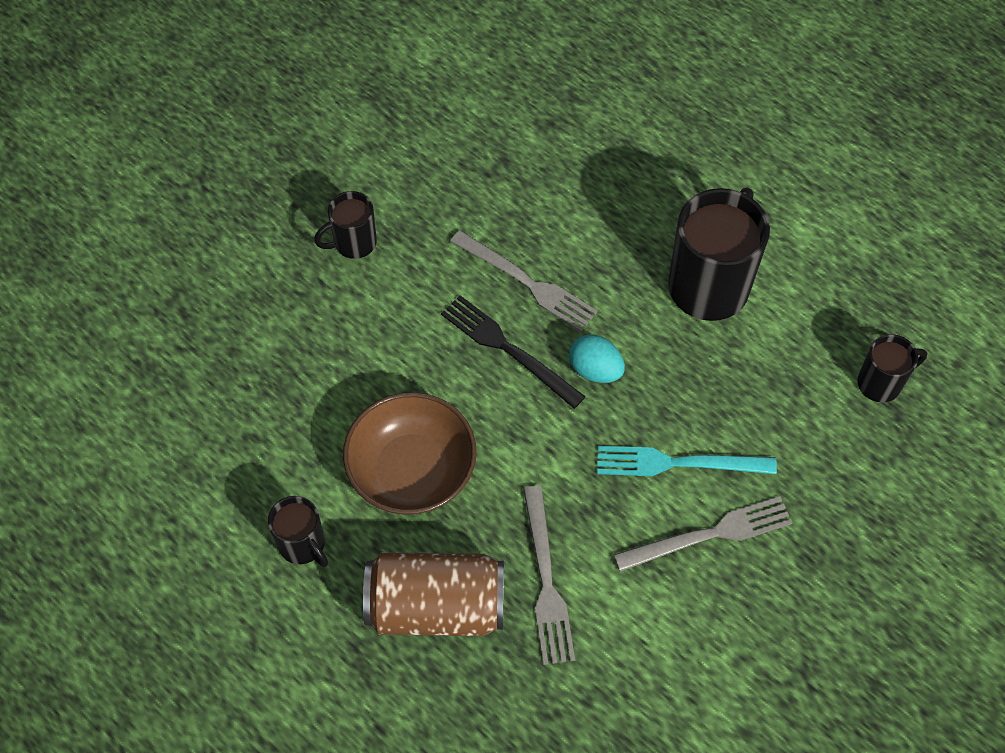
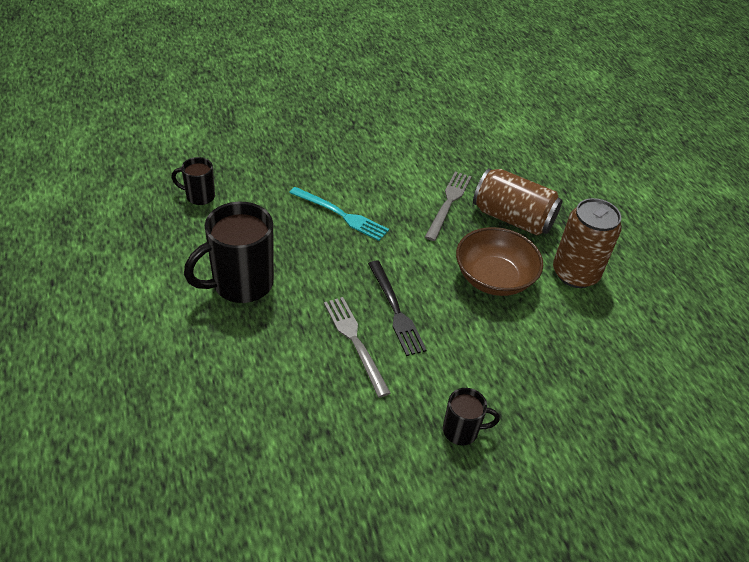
camera: 155 degrees left, 15 degrees down
(303, 545) = (575, 273): black mug -> brown can
(595, 370) = (350, 275): turquoise egg -> none
(709, 535) = (351, 183): grey fork -> none

